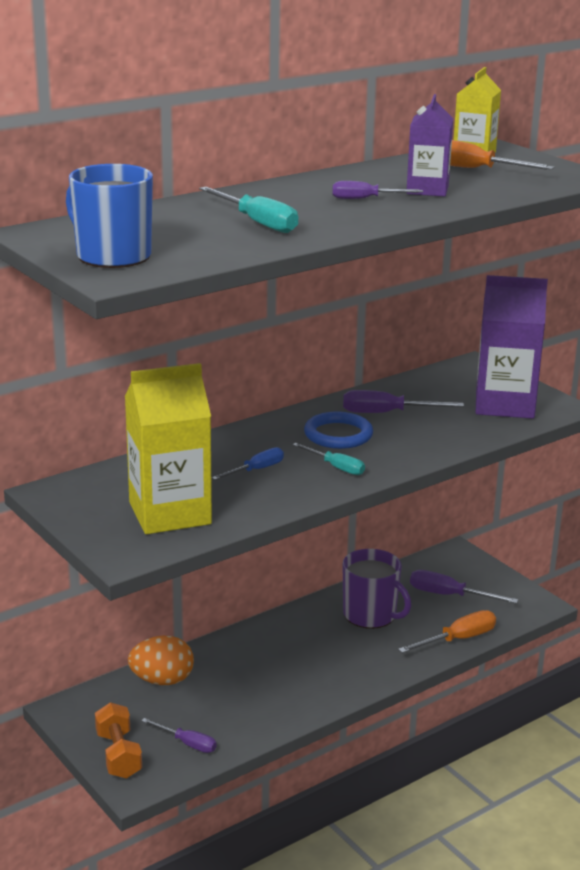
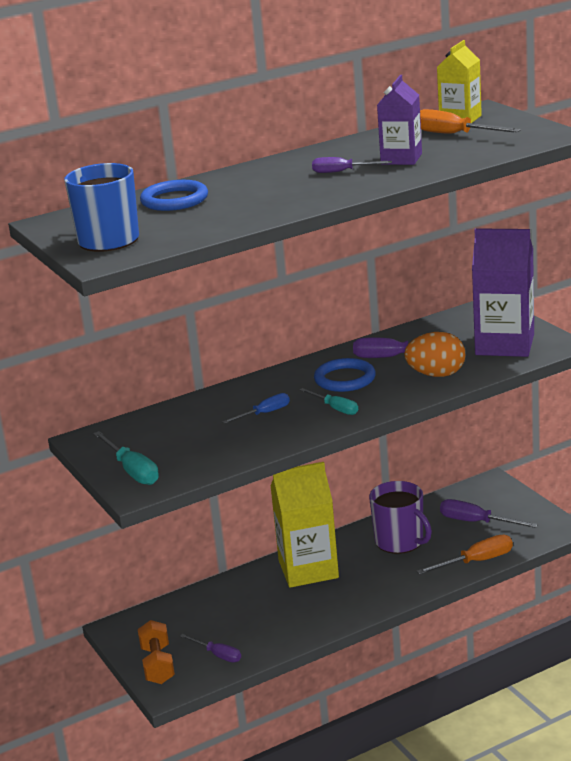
camera: 10 degrees right, 0 degrees up
(162, 680) = (204, 602): orange egg -> orange egg (436, 375)
(170, 513) = (182, 454): yellow carton -> yellow carton (308, 569)
(179, 217) = (174, 200): none -> blue ring
(257, 223) = (239, 201): turquoise screwdriver -> turquoise screwdriver (132, 471)

